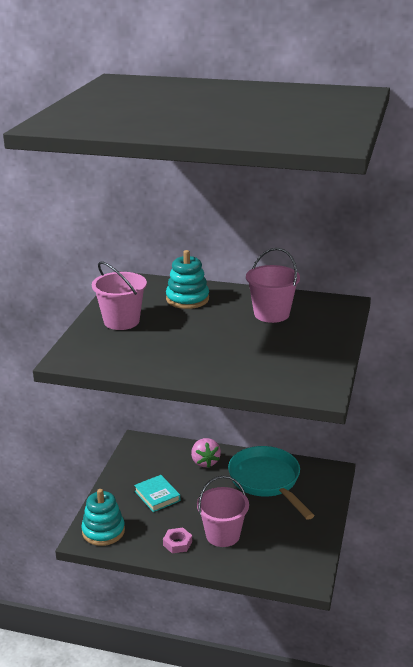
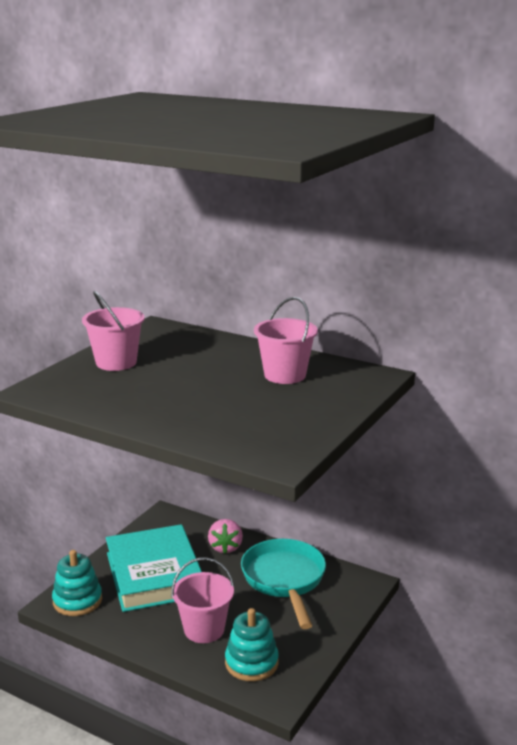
camera: 15 degrees right, 5 degrees down
(157, 496) = (154, 574): turquoise book -> turquoise book, size x2.24
(177, 543) = (149, 629): pink nut -> none
(187, 299) = (203, 350): turquoise stacking toy -> turquoise stacking toy (251, 663)

